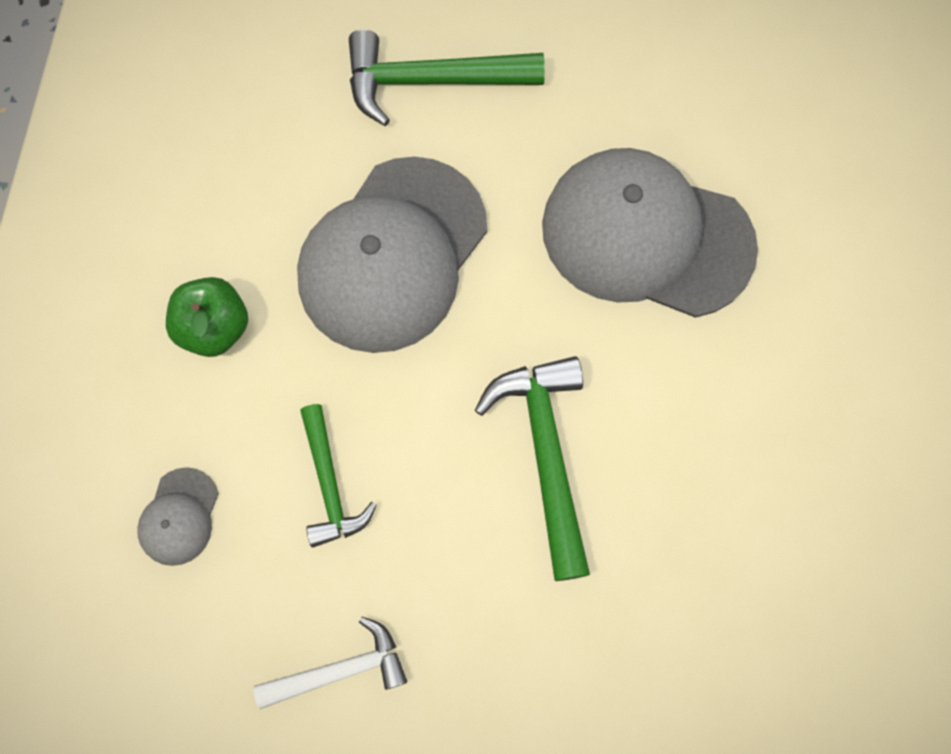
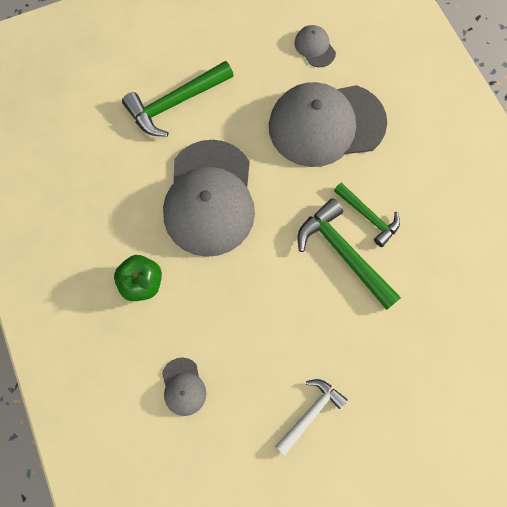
camera: 30 degrees left, 0 degrees up
(330, 485) = (249, 327): green hammer -> green hammer (368, 217)
(705, 103) = (314, 47): none -> grey cap

